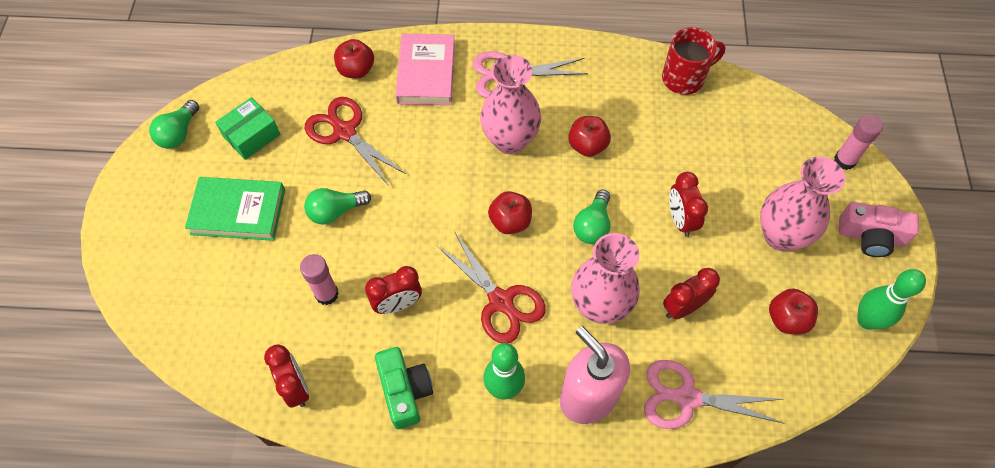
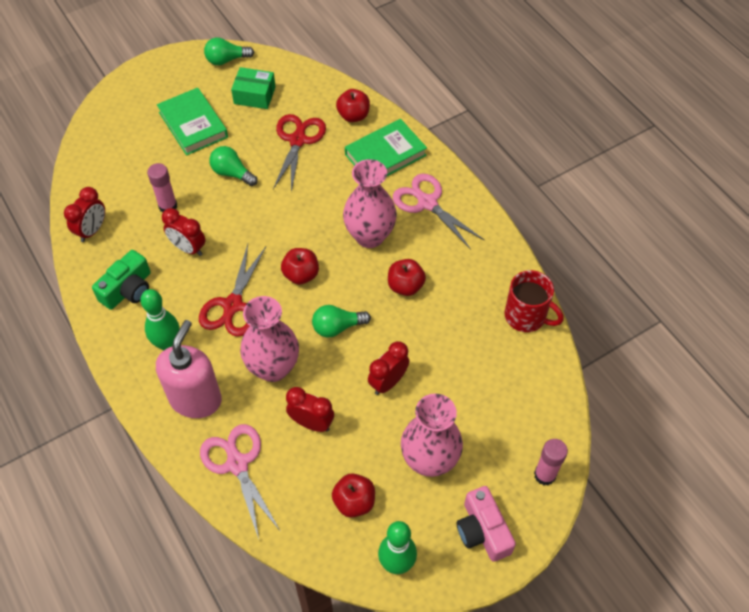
camera: 55 degrees right, 5 degrees down
(426, 73) = (385, 155): pink book -> green book

